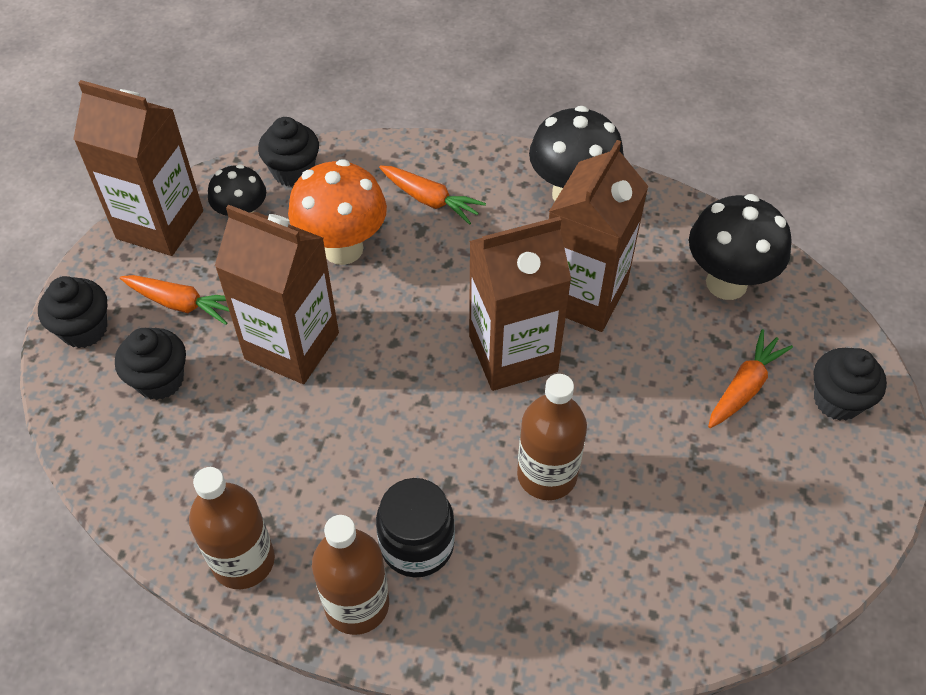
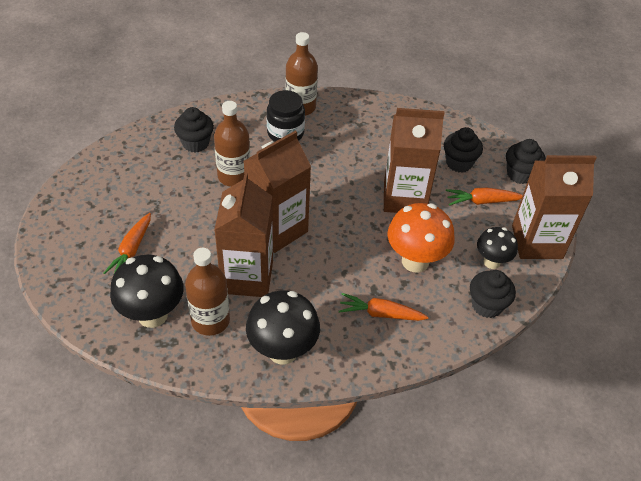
camera: 155 degrees right, 5 degrees down
(243, 561) = (360, 108): brown bottle -> brown bottle (210, 320)
(837, 400) = (72, 258): black cupcake -> black cupcake (195, 143)

